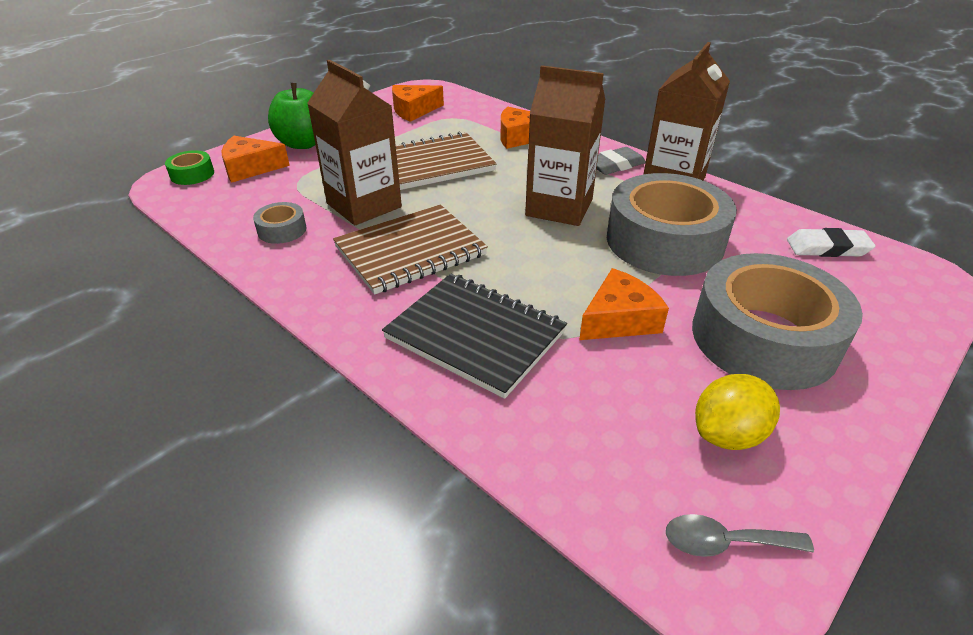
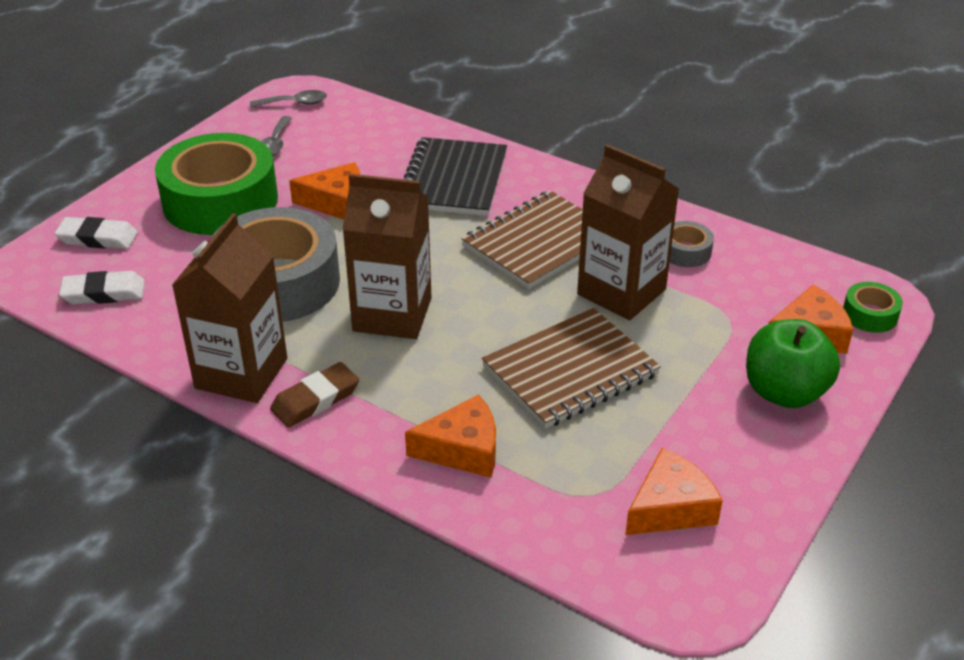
camera: 170 degrees right, 0 degrees up
(475, 335) = (453, 180): black notebook -> black notebook turned 75 degrees clockwise
(615, 165) = (315, 399): grey eraser -> brown eraser
(619, 319) = (336, 202): orange cheese -> orange cheese turned 135 degrees counterclockwise
(728, 434) = (275, 143): yellow lemon -> grey spoon
(764, 338) = (220, 201): grey tape -> green tape
(882, 304) = (97, 238): none -> white eraser

